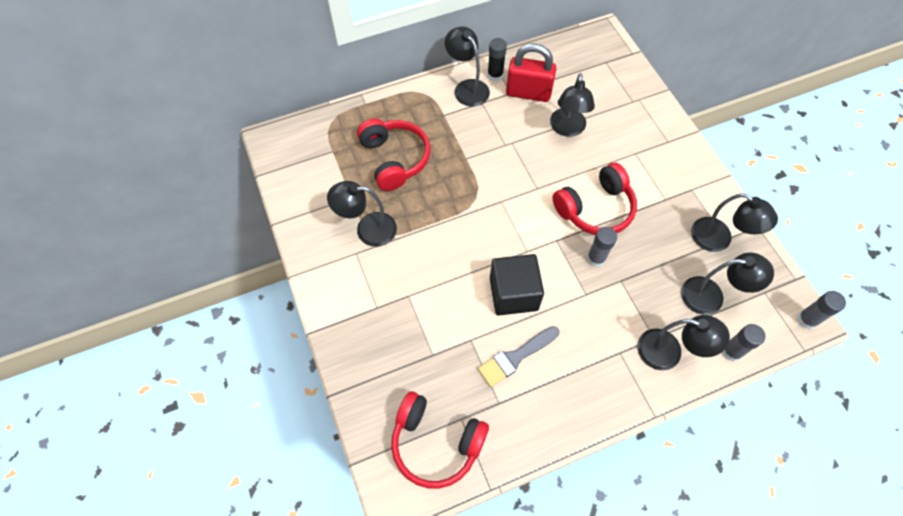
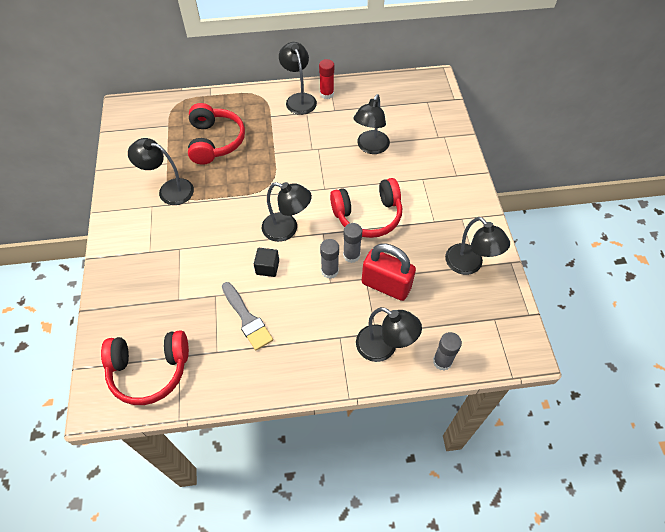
camera: 15 degrees right, 5 degrees down
(436, 443) = (149, 370): red headphones -> red headphones turned 45 degrees counterclockwise
(495, 75) = (327, 94): black glue stick -> red glue stick
(513, 294) = (267, 267): black cube -> black cube, size x0.52
(516, 357) = (247, 318): grey brush -> grey brush turned 105 degrees counterclockwise
(528, 93) = (349, 113): red padlock -> red padlock (386, 285)
(711, 296) = (442, 310): black lamp -> black lamp (287, 229)
(807, 320) = (525, 352): grey glue stick -> grey glue stick (329, 271)

